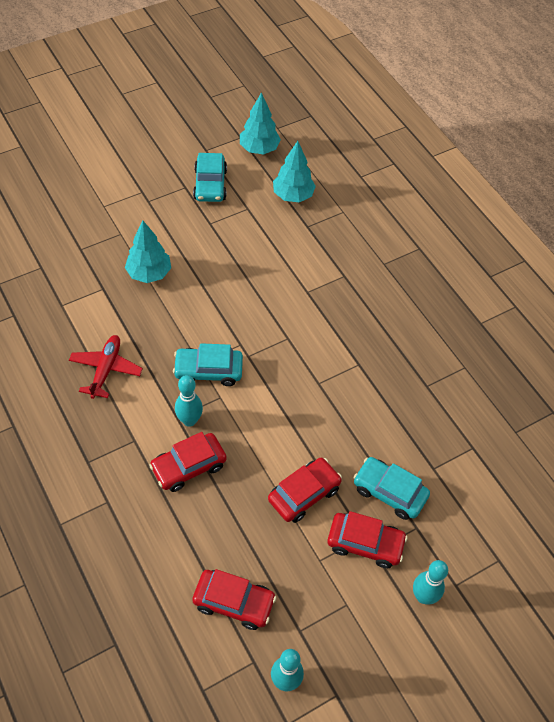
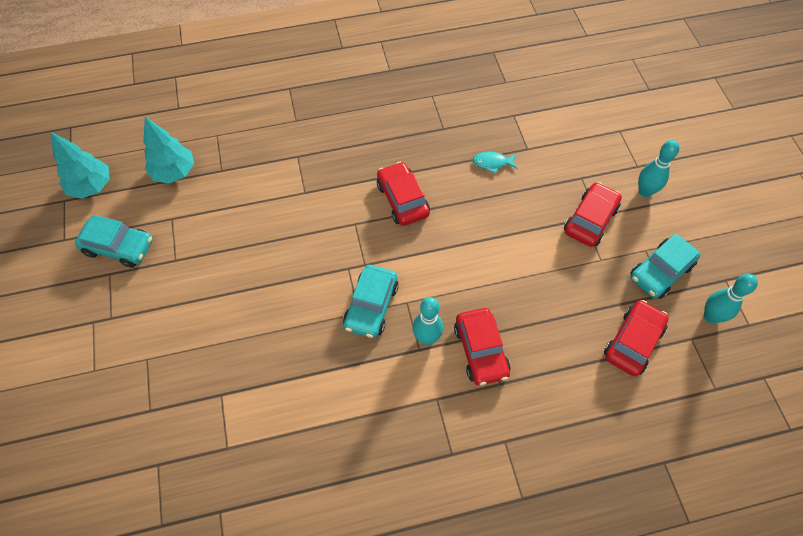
camera: 70 degrees left, 5 degrees up
(106, 369) = (336, 412): red plane -> none
(149, 273) = (219, 338): turquoise tree -> none
(304, 494) = (532, 255): red car -> red car (402, 199)
(389, 492) = (544, 187): turquoise car -> turquoise car (660, 271)
(401, 438) = (492, 163): none -> turquoise fish

